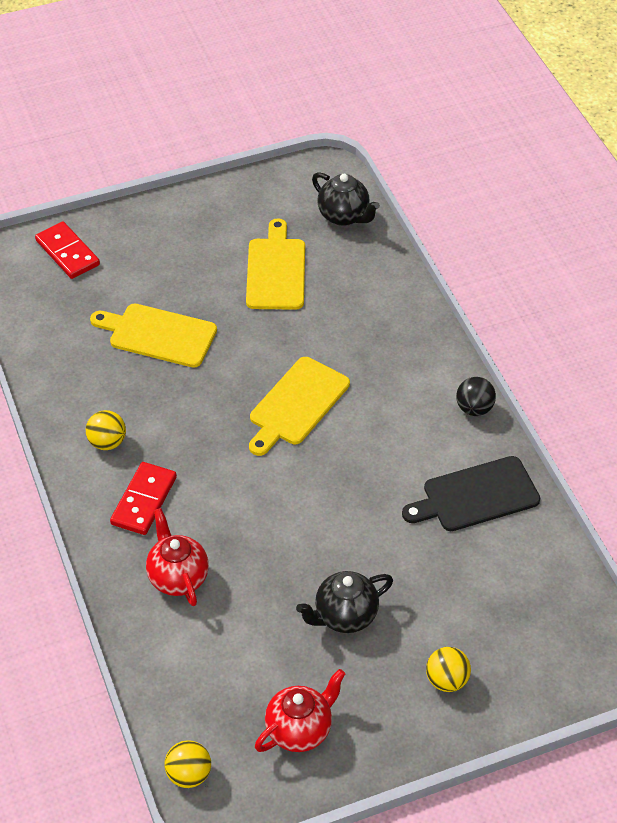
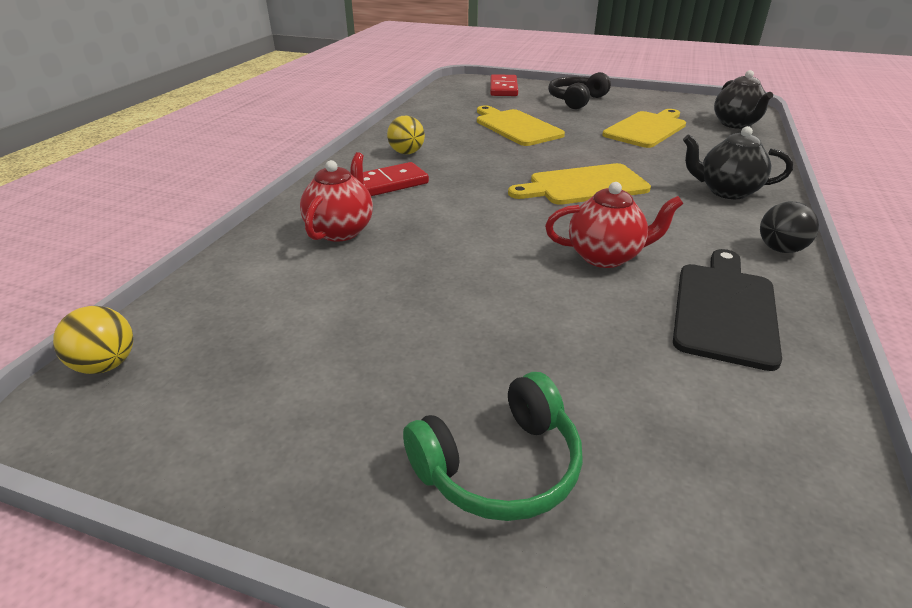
camera: 40 degrees right, 15 degrees down
(166, 241) = (576, 100): none -> black headphones
(300, 730) = (259, 399): red teapot -> red teapot (605, 256)
(345, 616) = (449, 329): black teapot -> black teapot (726, 191)
(447, 680) = (500, 466): yellow ball -> green headphones
(476, 495) = (724, 309): black cutting board -> black cutting board turned 90 degrees clockwise

